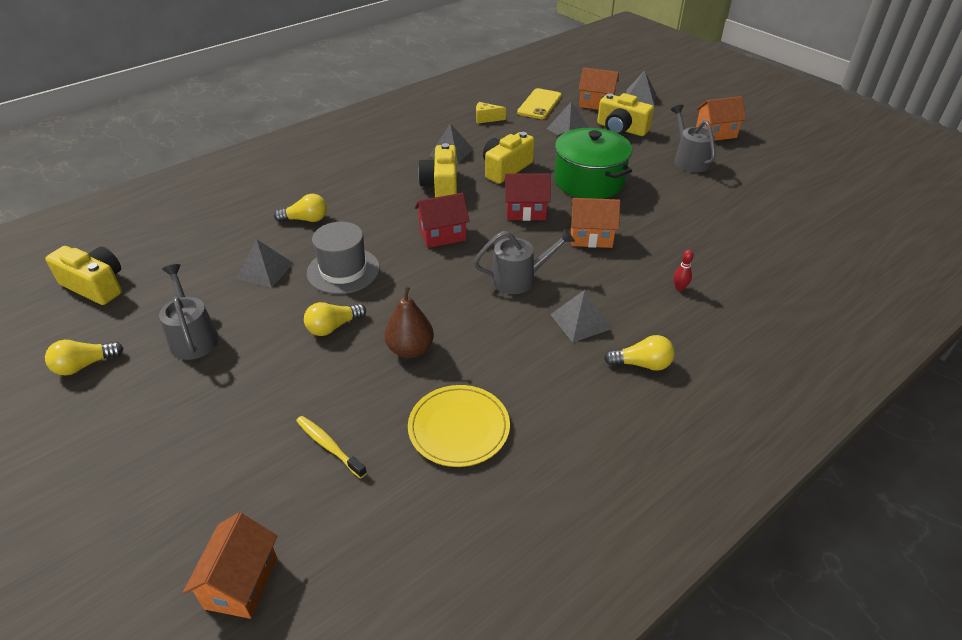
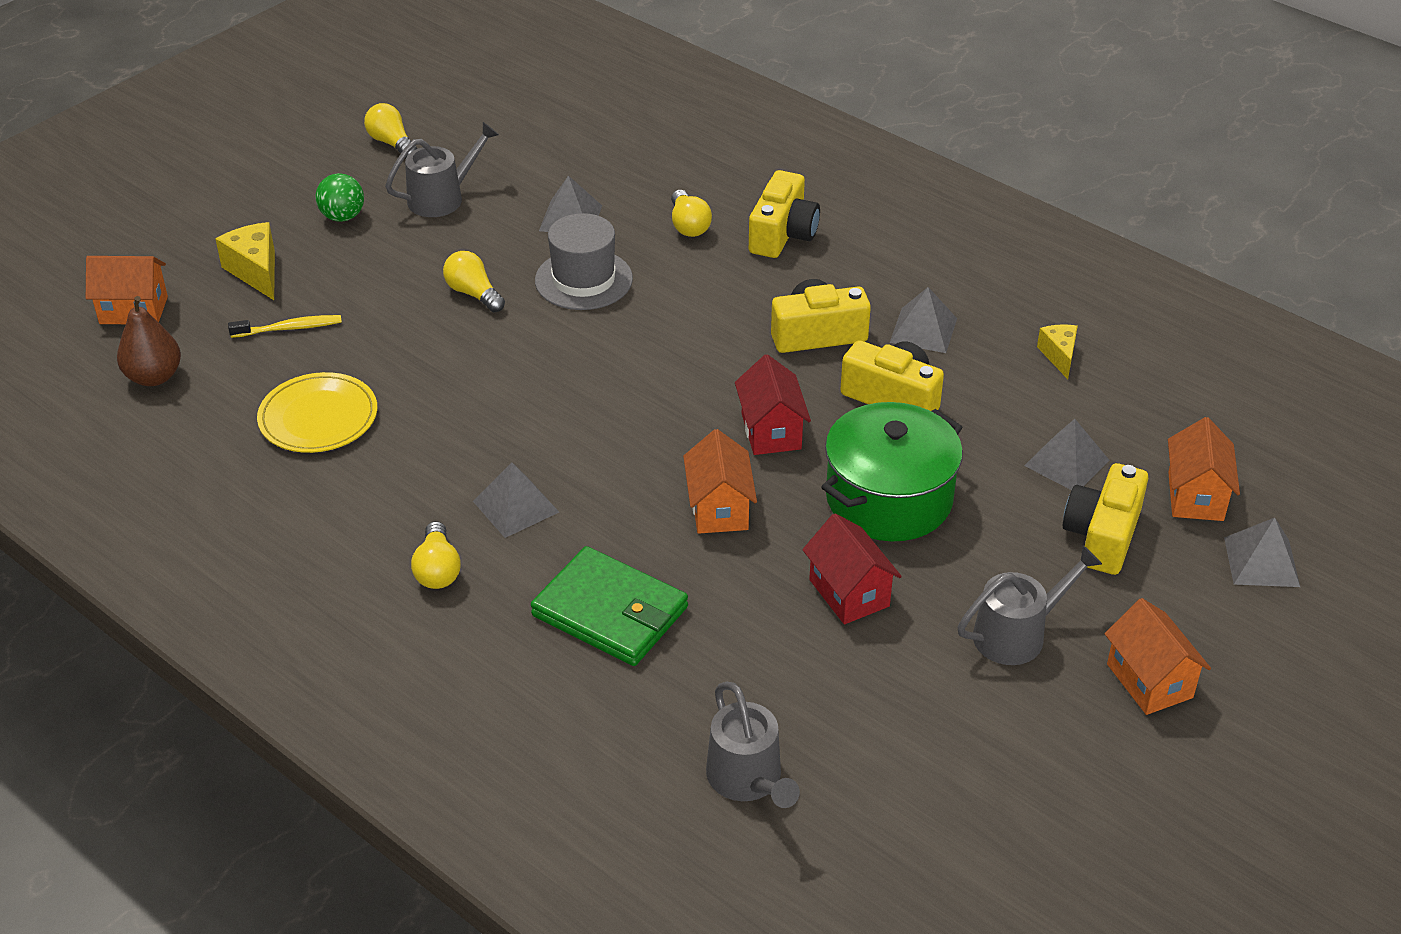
camera: 80 degrees right, 0 degrees up
(95, 286) = (518, 108): yellow camera -> yellow camera (782, 234)
(179, 403) = (343, 217): none -> green ball
(229, 471) = (256, 271): none -> yellow cheese
(329, 446) = (289, 328): yellow toothbrush -> yellow toothbrush turned 45 degrees clockwise
(410, 349) = (441, 361): brown pear -> brown pear (154, 377)
(442, 235) = (684, 354): red house -> red house (849, 593)
(519, 279) = (598, 439): grey watering can -> grey watering can (748, 779)
(539, 104) = (1151, 417): yellow phone -> none
(679, 288) = (610, 611): red bowling pin -> green wallet

